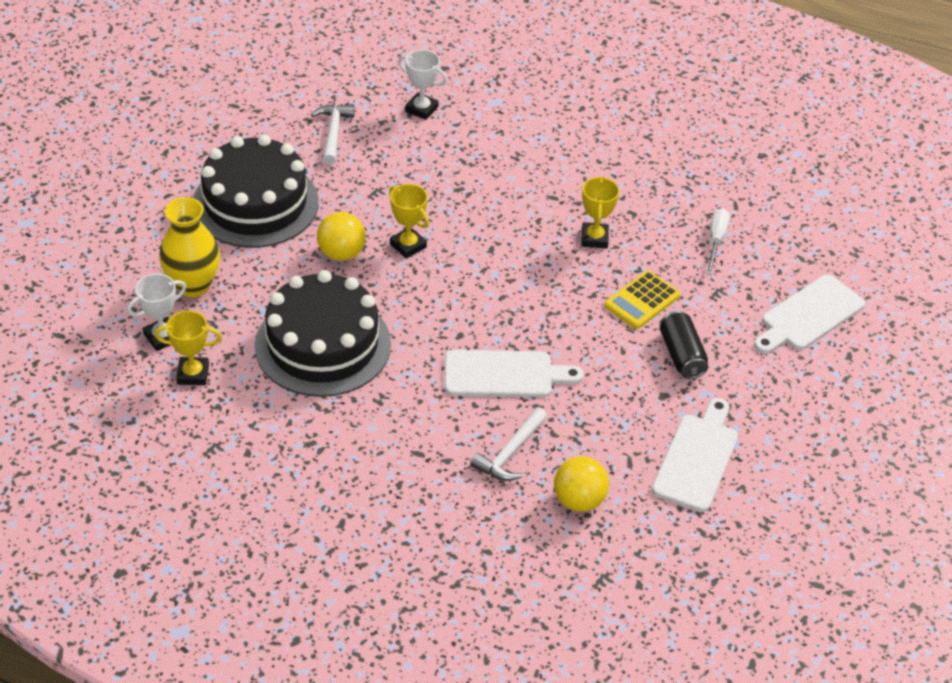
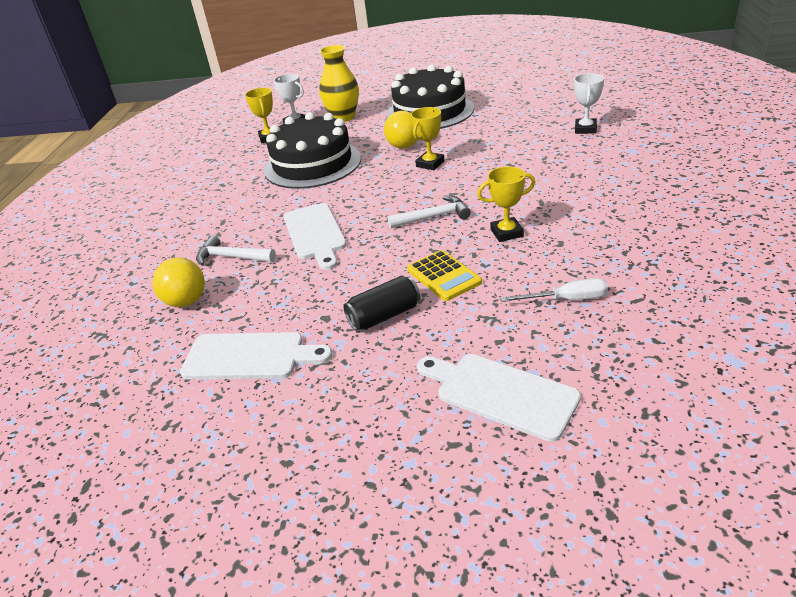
camera: 80 degrees right, 10 degrees down
(333, 133) = (522, 112): white hammer -> white hammer (433, 217)
(642, 301) = (444, 276): yellow calculator -> yellow calculator turned 150 degrees counterclockwise

